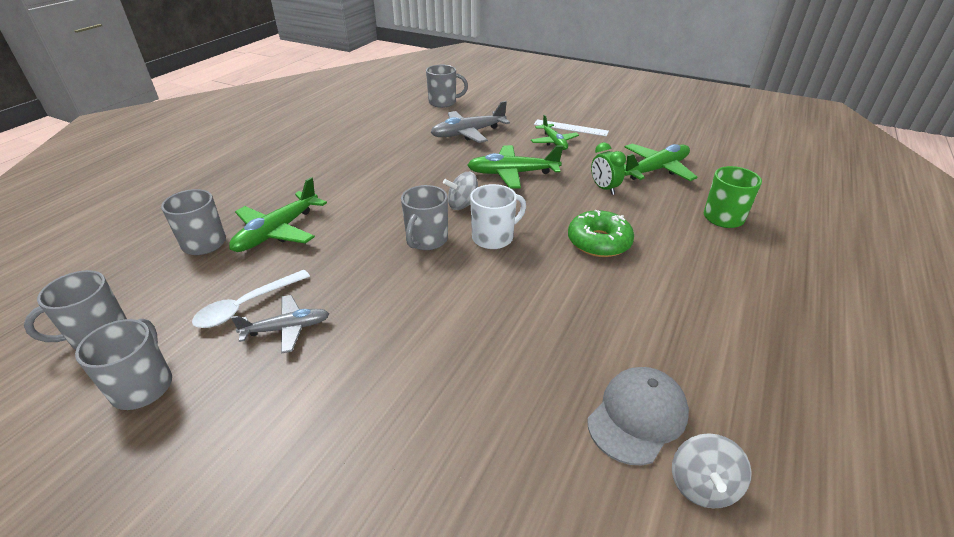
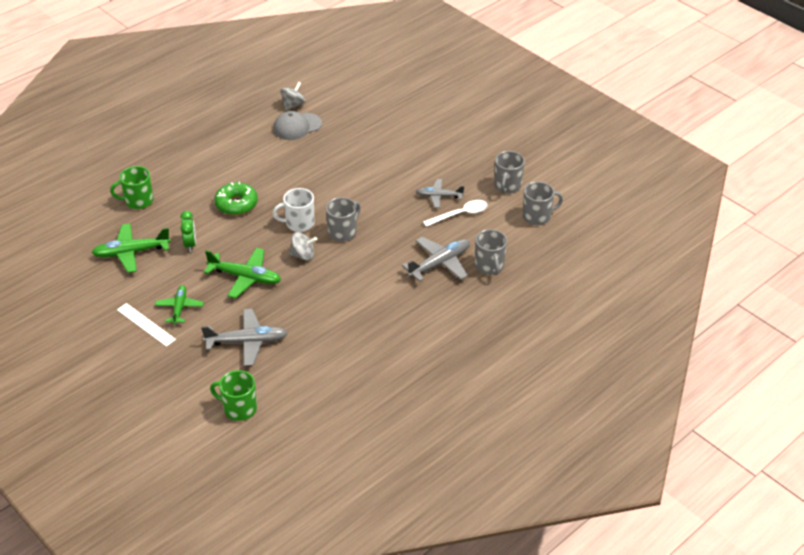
camera: 160 degrees left, 5 degrees up
(277, 231) = (440, 264): green plane -> grey plane
(443, 102) = (239, 408): grey mug -> green mug

